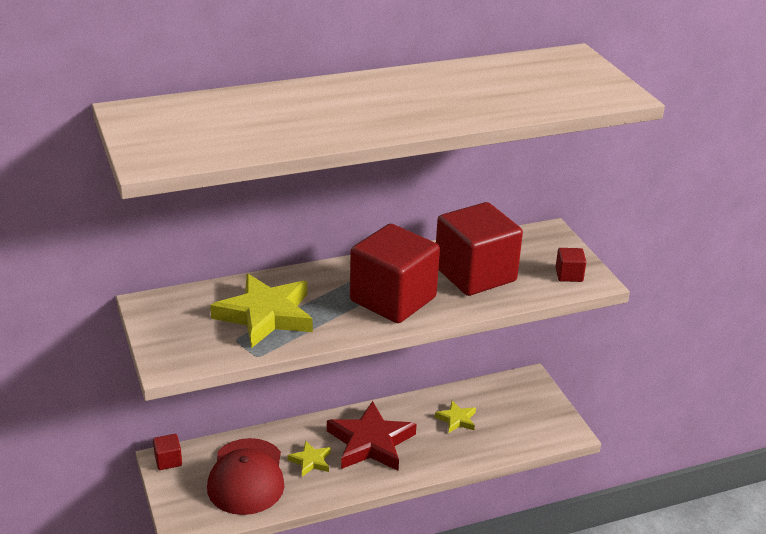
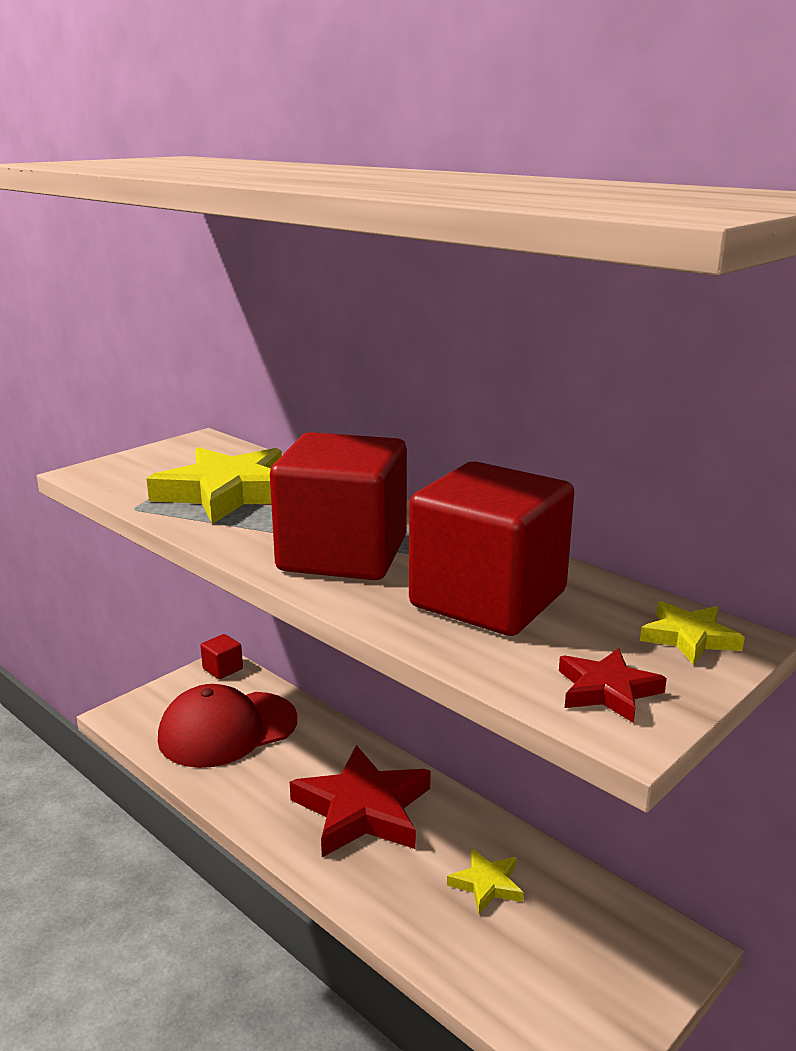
camera: 65 degrees right, 10 degrees down
(310, 461) = (288, 769): yellow star -> yellow star (689, 638)
(569, 275) = (607, 690): red cube -> red star

